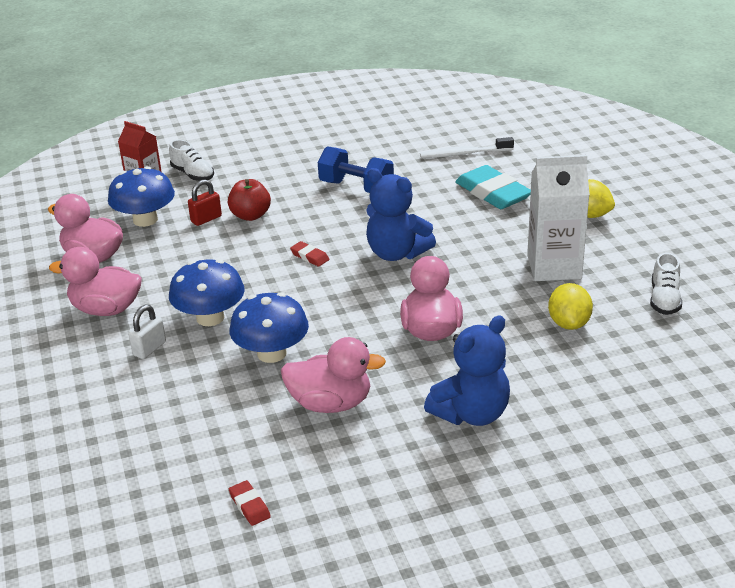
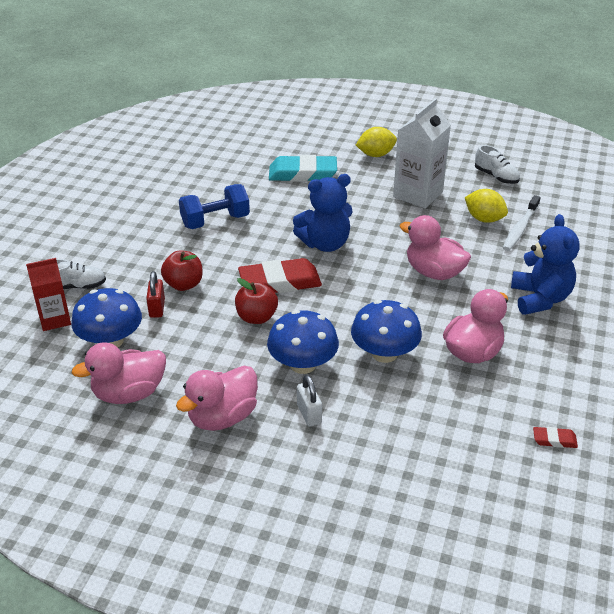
camera: 55 degrees left, 5 degrees up
(247, 268) = (256, 317): none -> red apple
(309, 256) = (280, 282): red eraser -> red eraser, size x2.21
(464, 154) = (237, 160): white toothbrush -> white toothbrush (520, 228)

